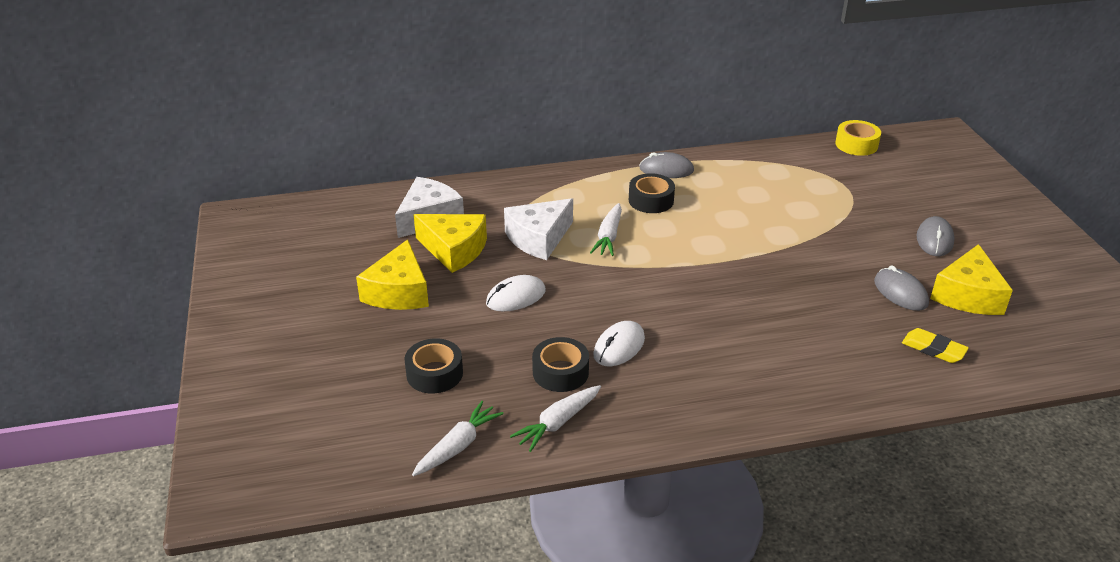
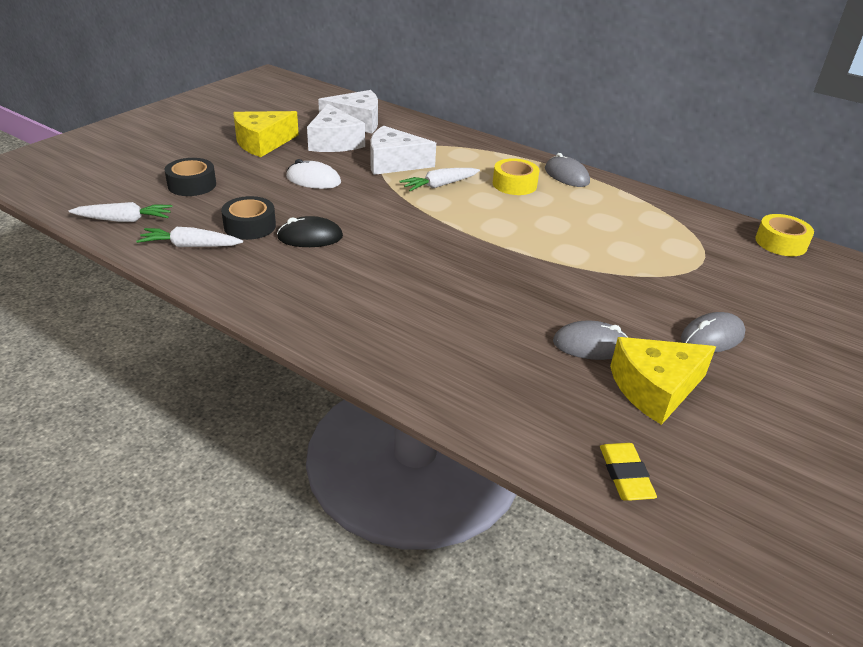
camera: 45 degrees right, 0 degrees up
(454, 250) = (334, 142): yellow cheese -> white cheese
(619, 347) = (310, 237): white mouse -> black mouse
(651, 200) = (514, 184): black tape -> yellow tape
(900, 292) = (590, 345): grey mouse -> grey mouse turned 75 degrees clockwise
(933, 349) = (531, 395): yellow eraser -> yellow eraser (625, 475)

